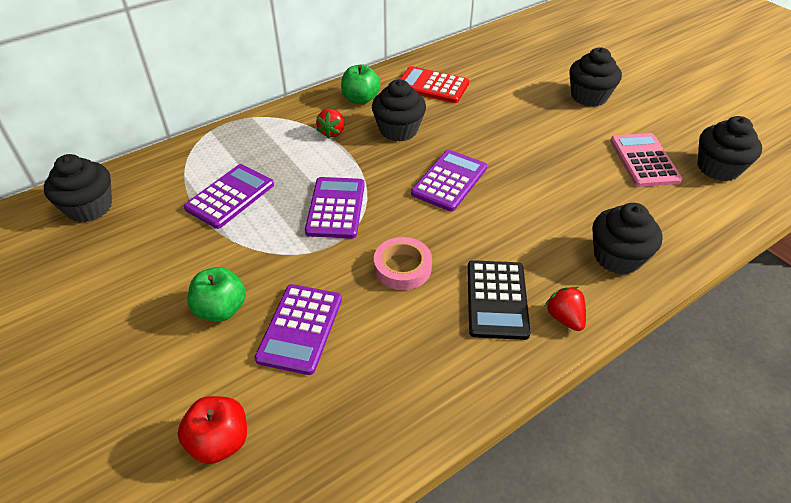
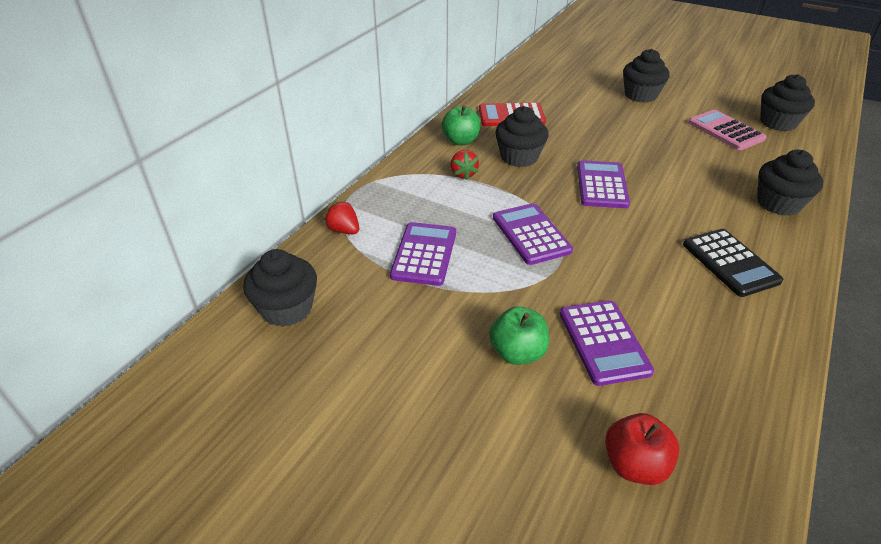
camera: 25 degrees left, 5 degrees down
(402, 267) = (635, 263): pink tape -> none
(564, 318) = (790, 259): red strawberry -> red strawberry (344, 230)

